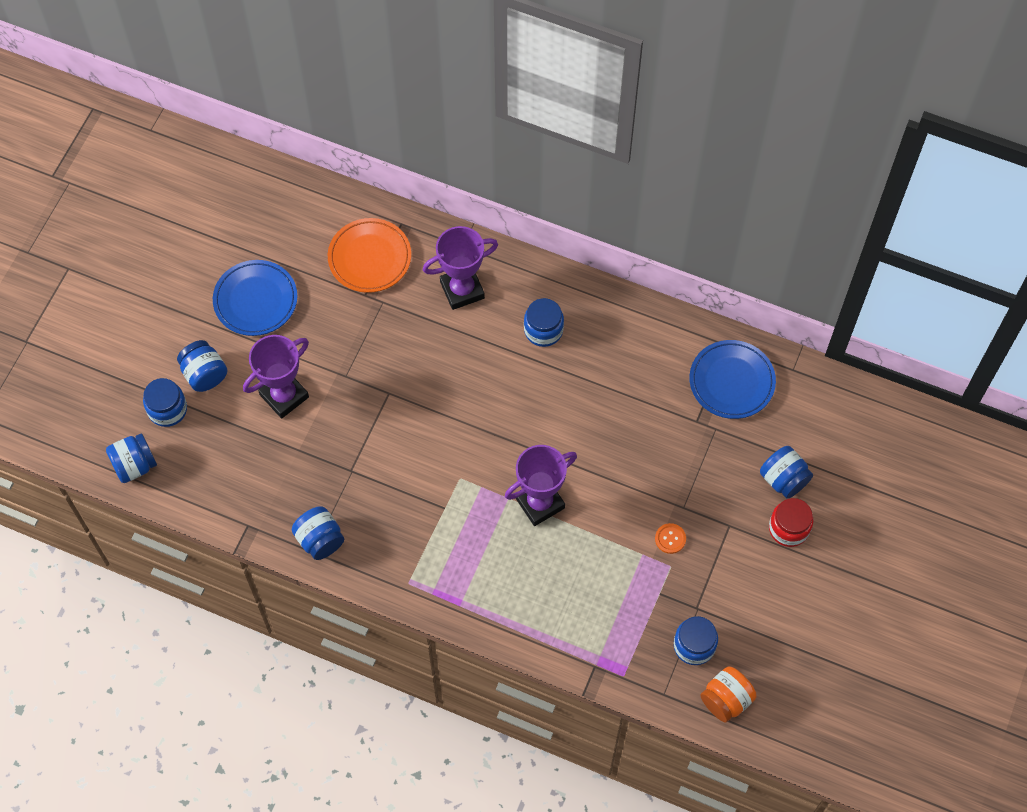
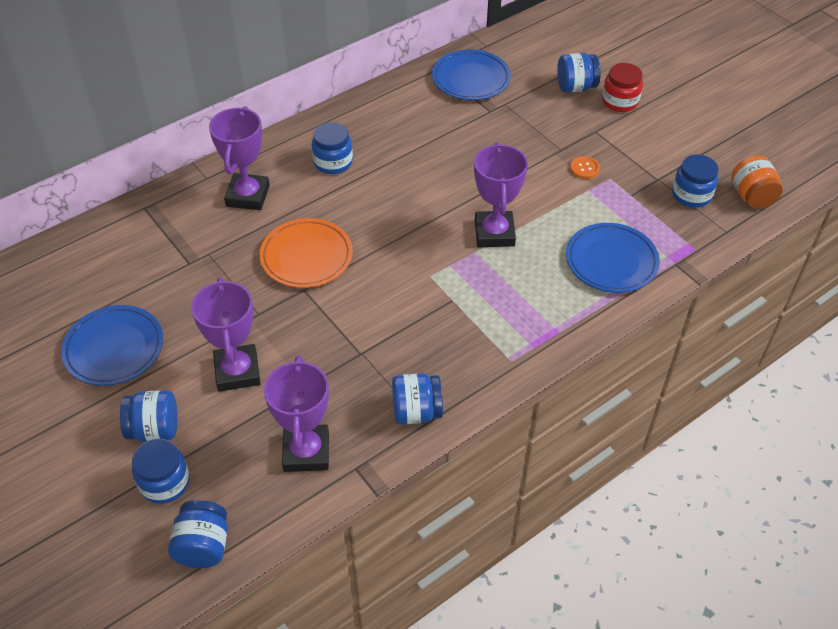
camera: 60 degrees left, 15 degrees down
(242, 485) = (306, 452): none -> purple trophy
(369, 258) = (155, 243): orange plate -> orange plate (306, 257)
(565, 612) = (611, 261): none -> blue plate

